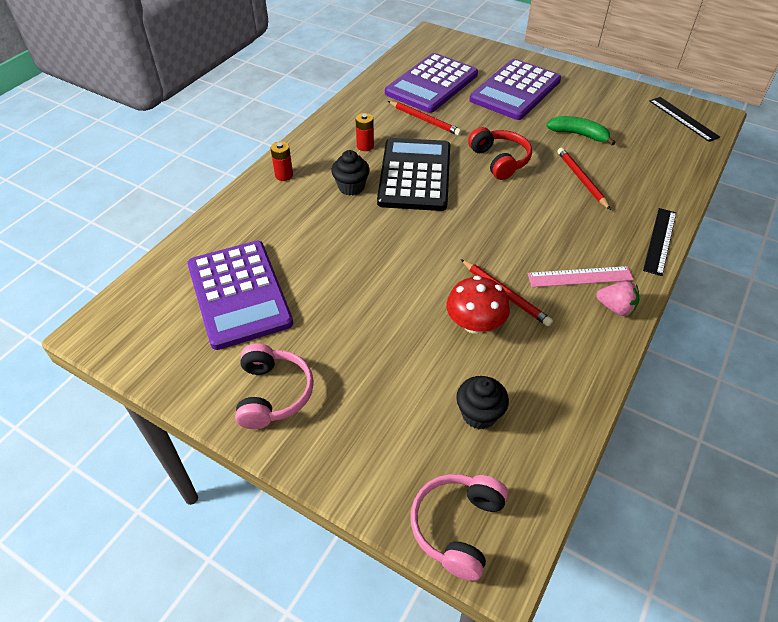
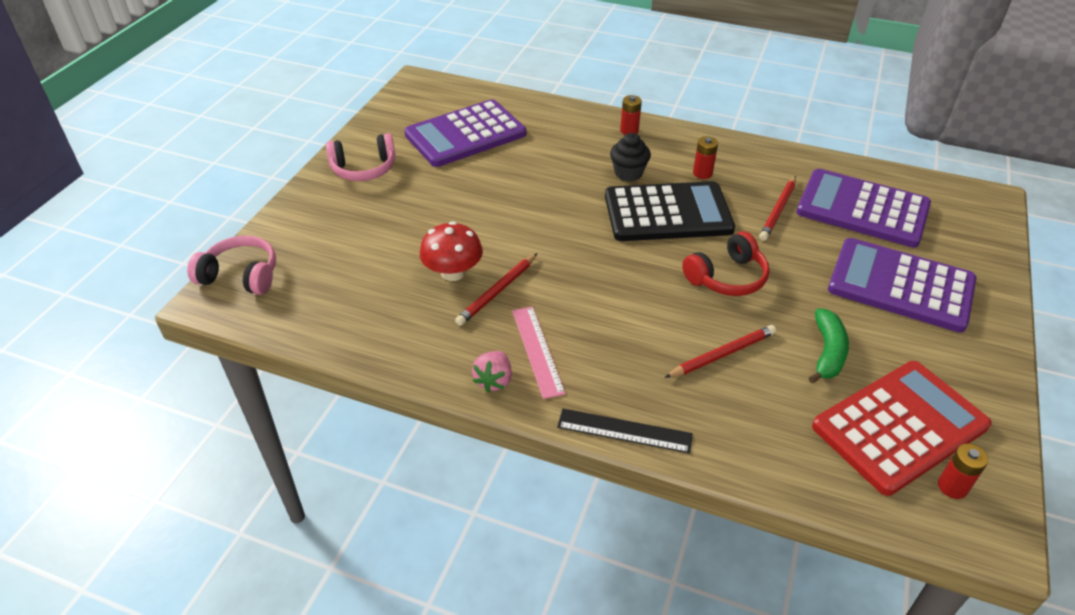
camera: 80 degrees right, 5 degrees down
(479, 414) = (347, 281): black cupcake -> none
(640, 124) = (899, 426): none -> red calculator
(683, 118) = (952, 487): black ruler -> red battery

